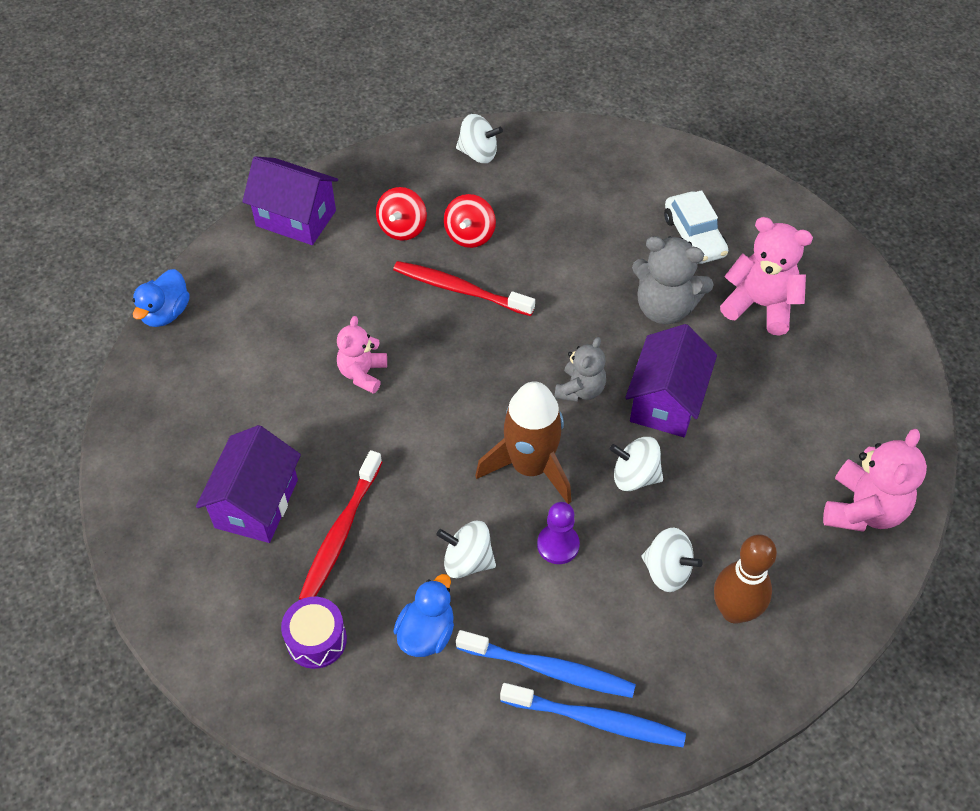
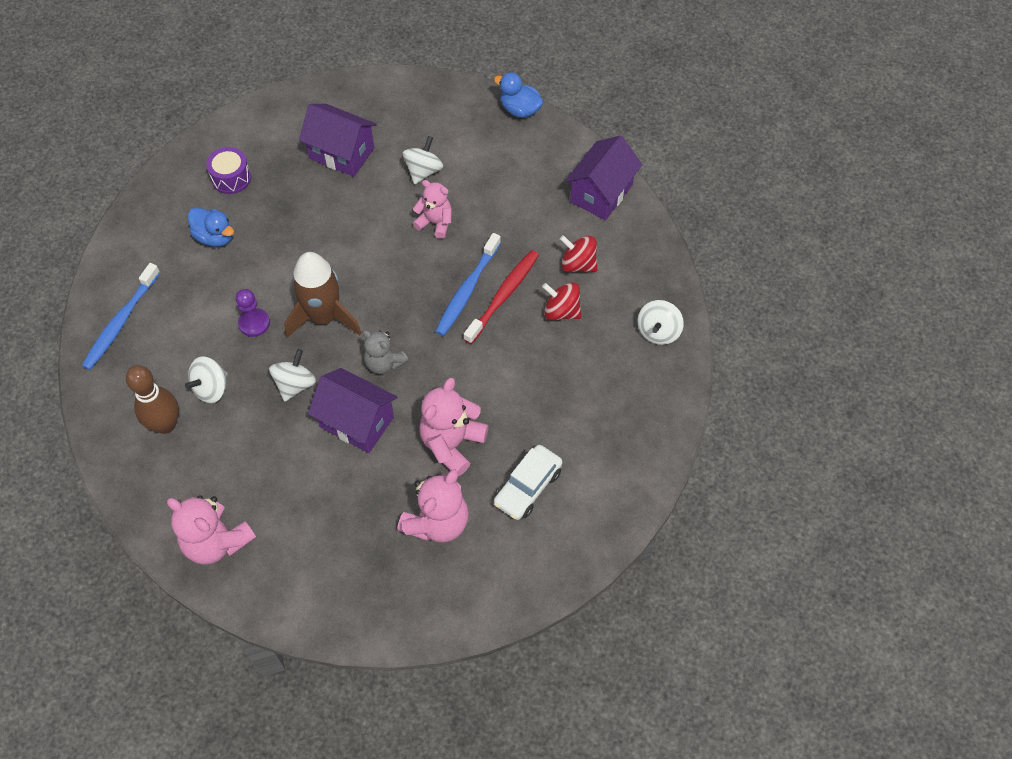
camera: 100 degrees right, 5 degrees up
(341, 533) = (304, 197): red toothbrush -> none
(467, 561) = (260, 267): white spinning top -> white spinning top (423, 171)
(548, 669) = (165, 301): blue toothbrush -> blue toothbrush (467, 290)
(665, 307) = (452, 443): grey teddy bear -> pink teddy bear
(694, 236) = (527, 487): white car -> white car turned 45 degrees counterclockwise

